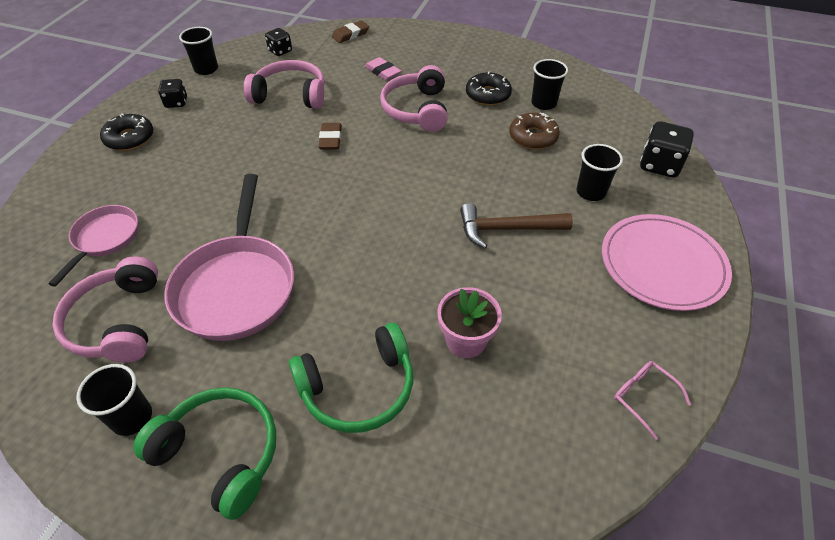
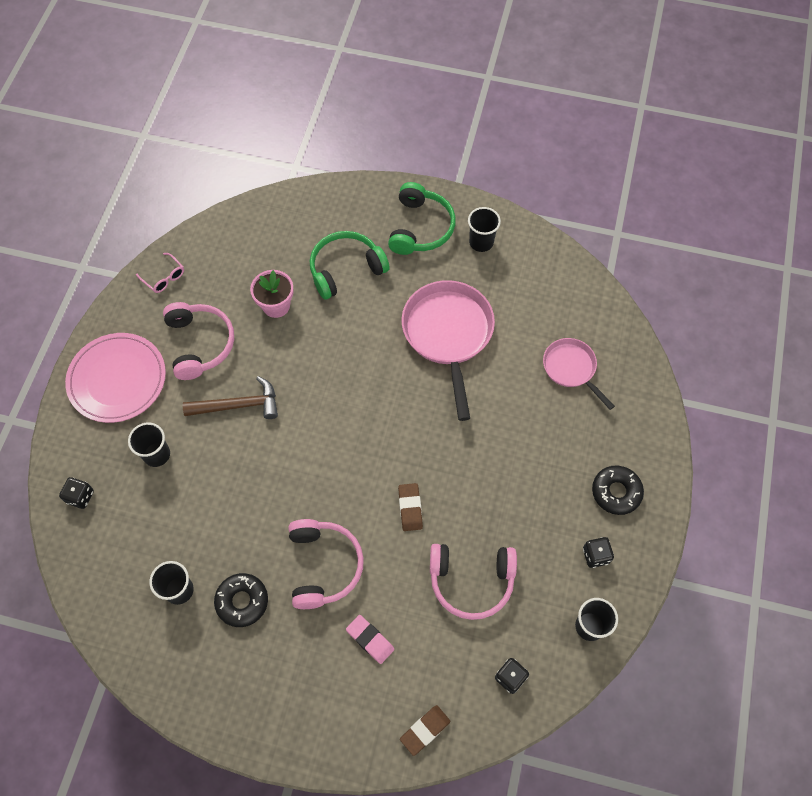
camera: 175 degrees right, 15 degrees up
(105, 239) = (571, 369): pink pan -> pink pan turned 135 degrees clockwise
(117, 321) = (522, 300): pink headphones -> pink headphones (200, 344)
(220, 453) = (420, 228): green headphones -> green headphones turned 105 degrees counterclockwise
(533, 137) = (199, 529): brown donut -> none
(659, 165) = (80, 497): black dice -> black dice, size x0.62

